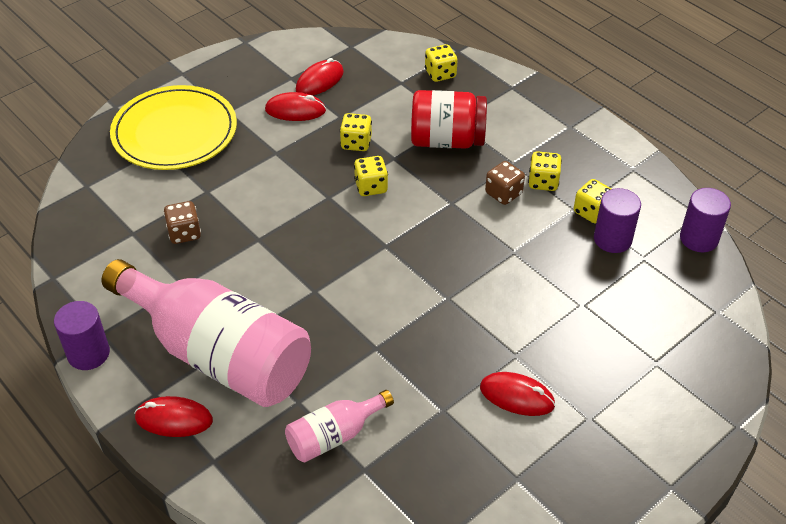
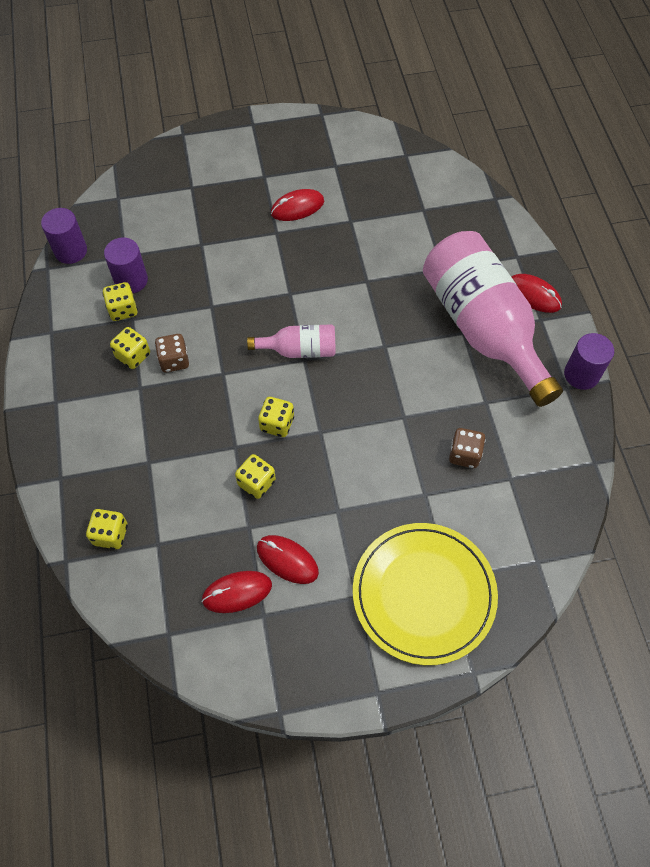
camera: 150 degrees left, 15 degrees up
(334, 435) = (430, 237): pink bottle -> pink bottle (299, 350)
(447, 140) = (174, 442): red jar -> none
(517, 396) = (297, 207): red mouse -> red mouse turned 75 degrees counterclockwise

